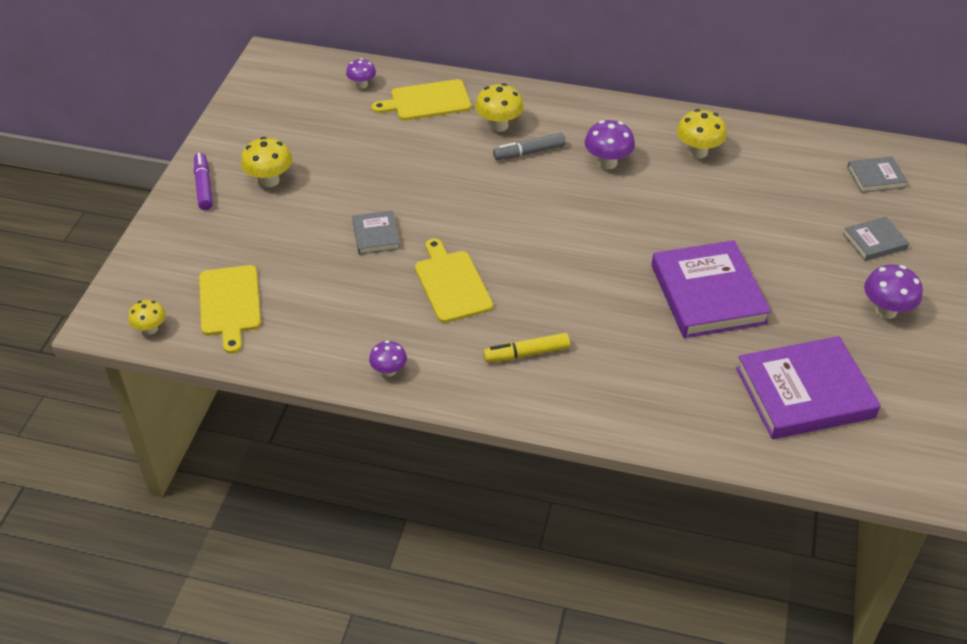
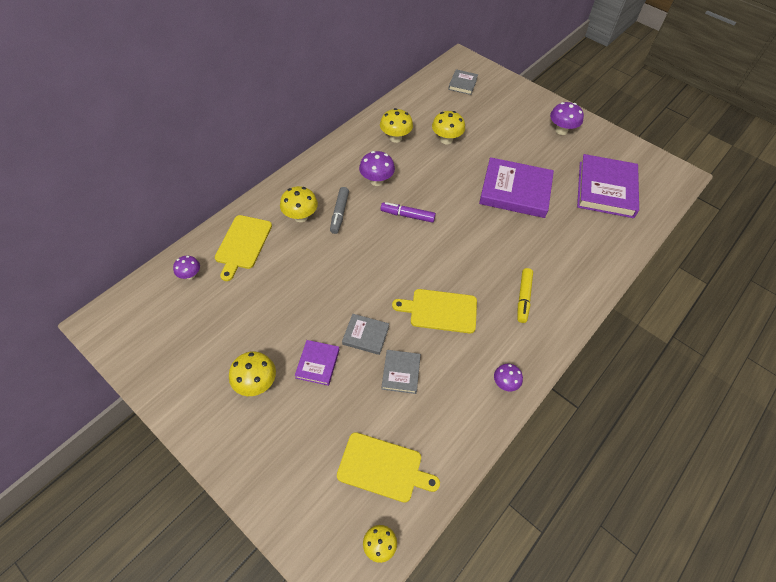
camera: 65 degrees left, 10 degrees up
(203, 186) = (228, 437): purple marker -> purple marker (407, 215)
(318, 213) = (317, 363): none -> purple book
(742, 198) = (446, 140): none -> yellow mushroom
(874, 242) = (510, 109): grey book -> grey book (401, 372)

